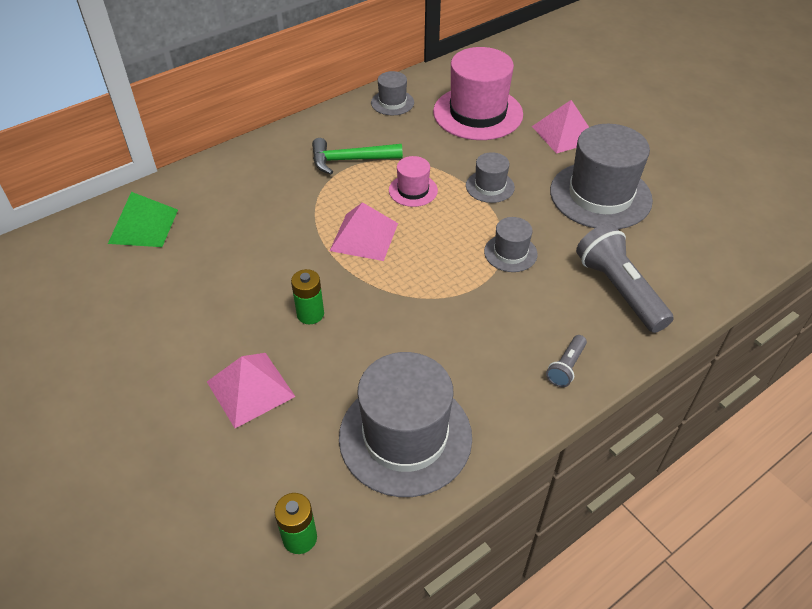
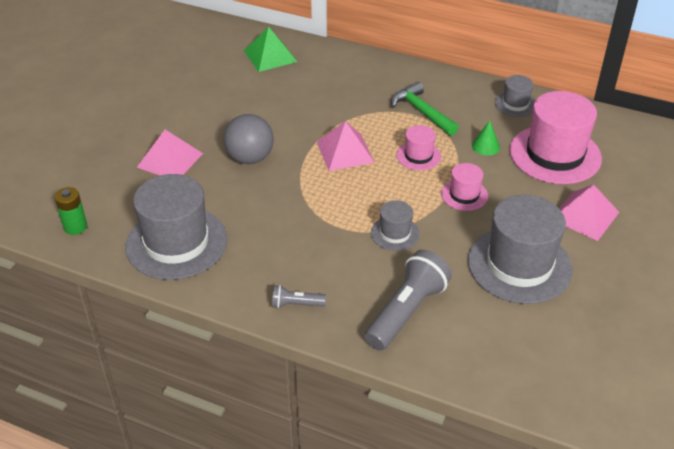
camera: 60 degrees right, 5 degrees down
(310, 314) = (250, 158): green battery -> grey ball
(434, 145) = (485, 146): none -> green cone
(490, 186) = (464, 195): grey hat -> pink hat

